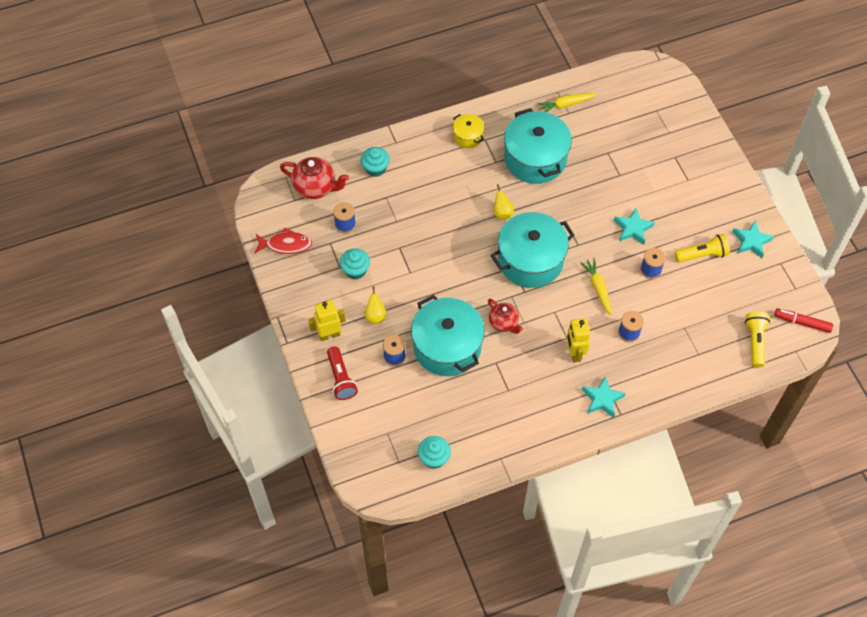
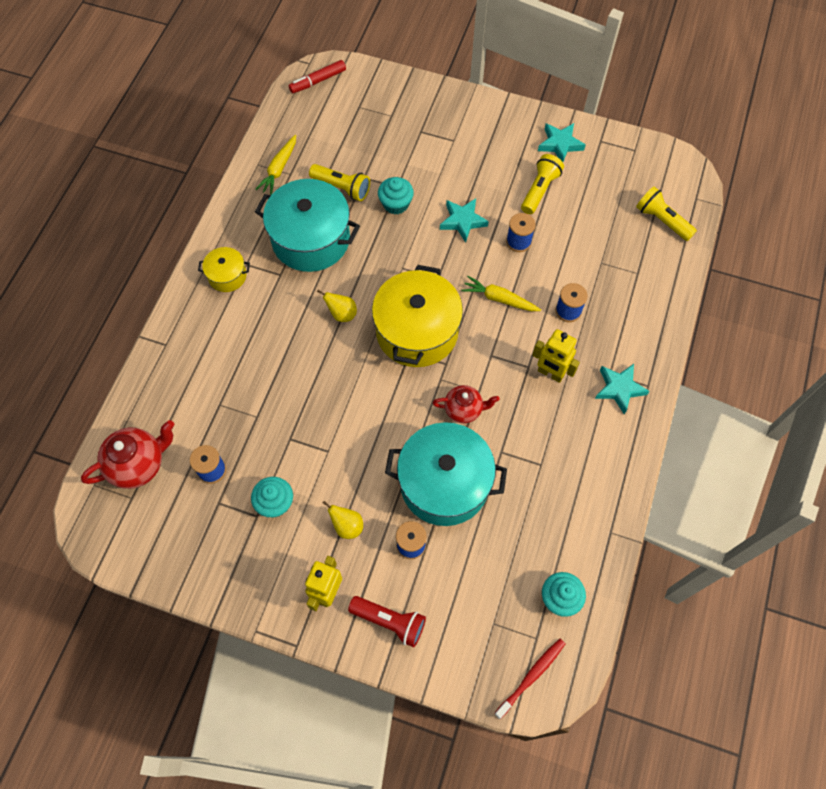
camera: 50 degrees left, 5 degrees up
(286, 244) = (176, 551): red fish -> none
(374, 474) = (531, 676): none -> red toothbrush
(375, 168) = (176, 388): turquoise cupcake -> turquoise cupcake (396, 204)
(530, 260) = (417, 331): turquoise pot -> yellow pot
(587, 147) = (342, 188): none -> yellow flashlight
(802, 323) = (673, 172): red marker -> red marker (318, 81)

